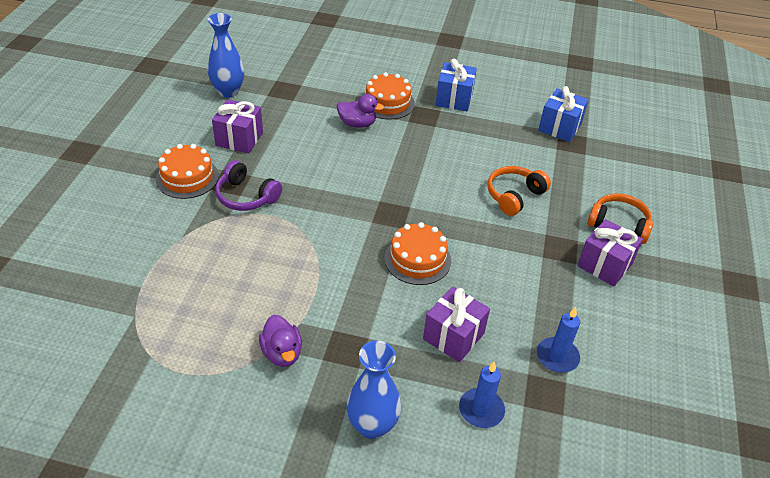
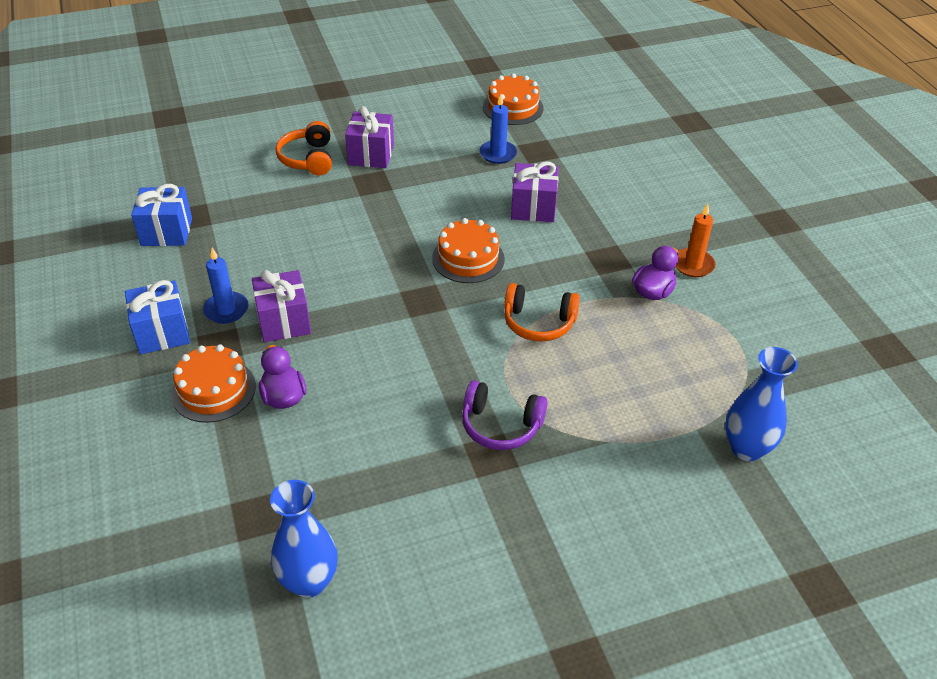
camera: 120 degrees left, 0 degrees up
(187, 177) = (520, 501): orange cake -> orange cake (513, 107)
(239, 139) = (407, 497): purple gift -> purple gift (284, 321)
(246, 196) = (501, 425): purple headphones -> purple headphones turned 105 degrees clockwise
(286, 407) = (693, 265): none -> orange candle
(372, 426) = (655, 217): blue vase -> blue vase (746, 448)
(481, 410) = (584, 174): blue candle -> blue candle (226, 310)
(514, 196) = (319, 229): orange headphones -> orange headphones (538, 322)

